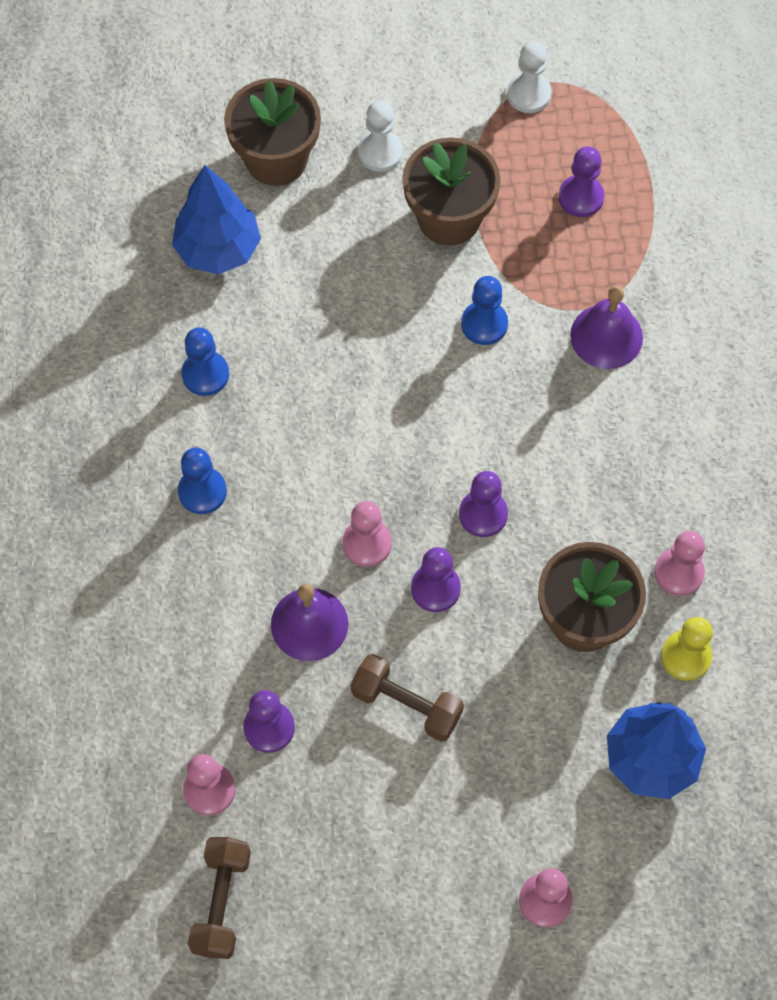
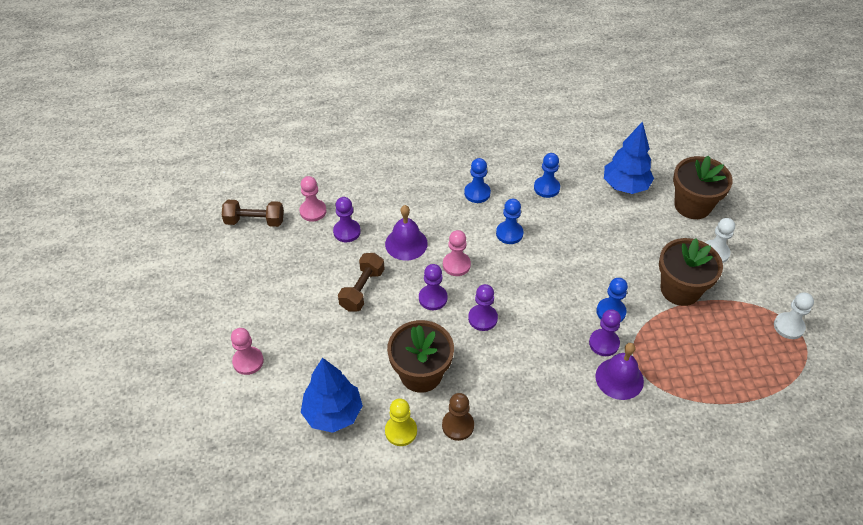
camera: 85 degrees right, 15 degrees down
(305, 450) = (509, 233): none -> blue pawn
(581, 197) = (719, 359): purple pawn -> purple pawn (604, 343)
(678, 572) = (458, 425): pink pawn -> brown pawn

